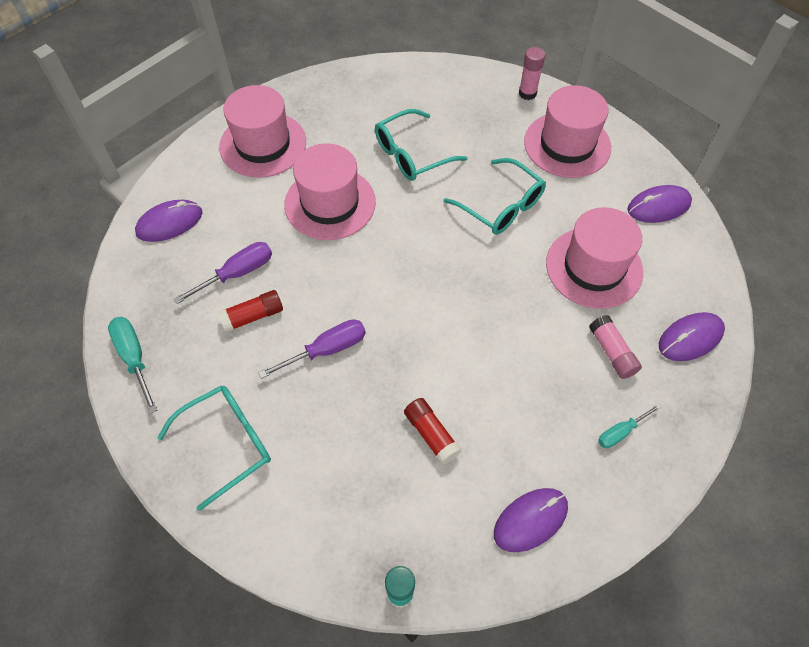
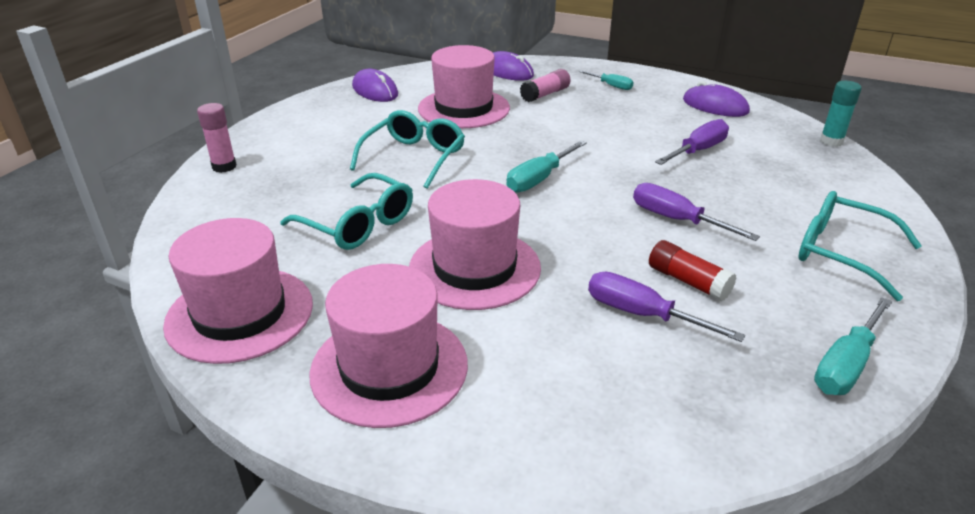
camera: 110 degrees left, 25 degrees down
(169, 223) = (614, 423): purple mouse -> none
(430, 280) = (539, 179): none -> turquoise screwdriver
(431, 434) = (697, 151): red glue stick -> purple screwdriver
(567, 145) = (307, 136): pink hat -> pink hat (240, 314)

